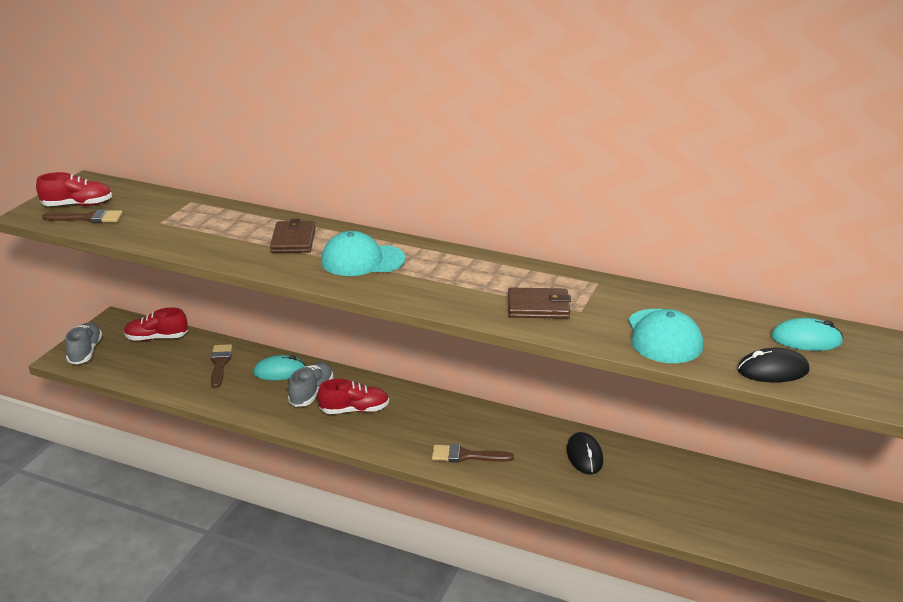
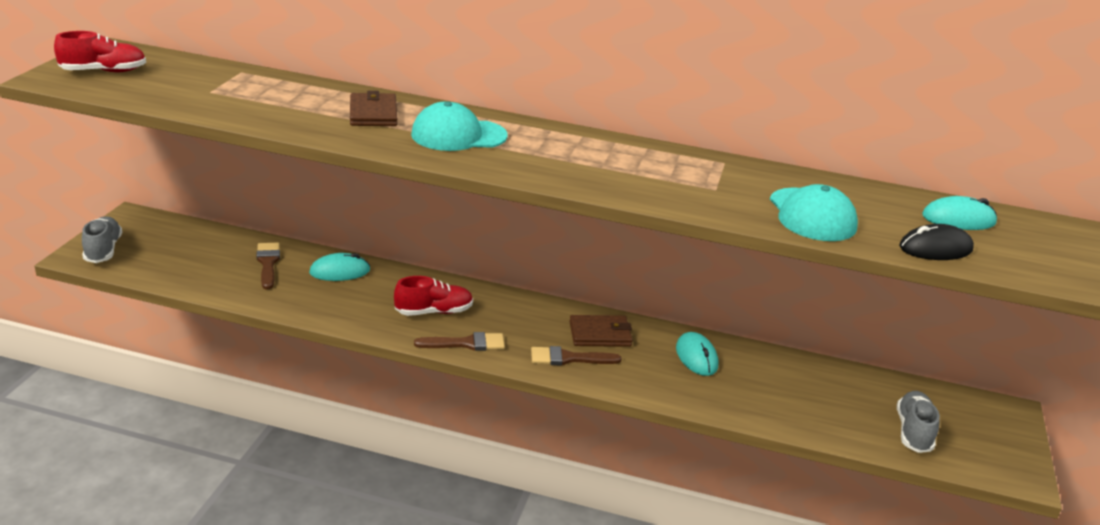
camera: 10 degrees left, 0 degrees up
(88, 218) = (120, 85): brown brush -> brown brush (466, 343)
(157, 338) = (187, 236): red shoe -> none
(311, 393) = (381, 294): grey shoe -> grey shoe (913, 432)
(538, 307) = (669, 184): brown wallet -> brown wallet (600, 334)
(584, 456) = (696, 357): black mouse -> turquoise mouse

